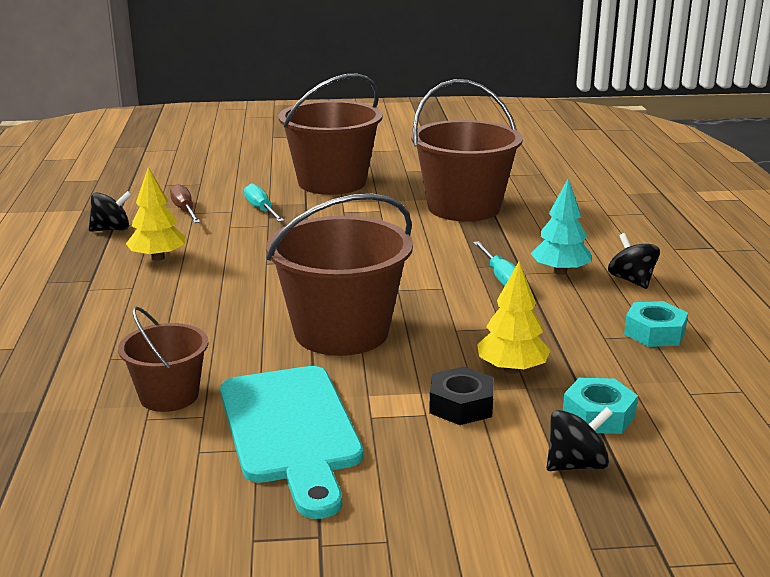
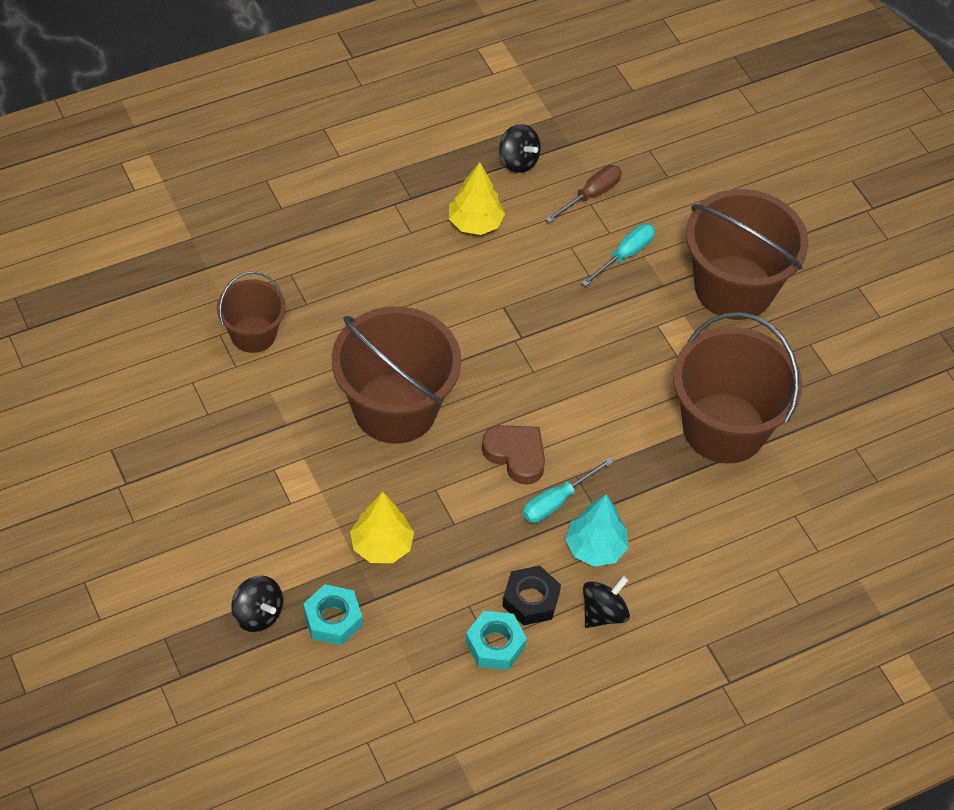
camera: 65 degrees right, 30 degrees up
(291, 431) = (236, 426): turquoise cutting board -> none
(439, 286) = (516, 455): none -> brown heart
(461, 405) = (312, 523): black nut -> black nut (530, 600)

